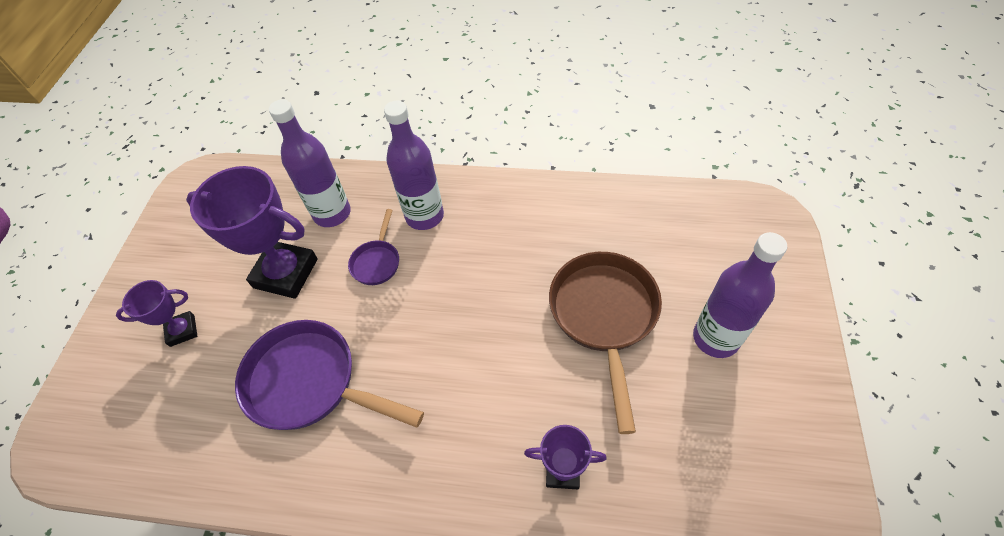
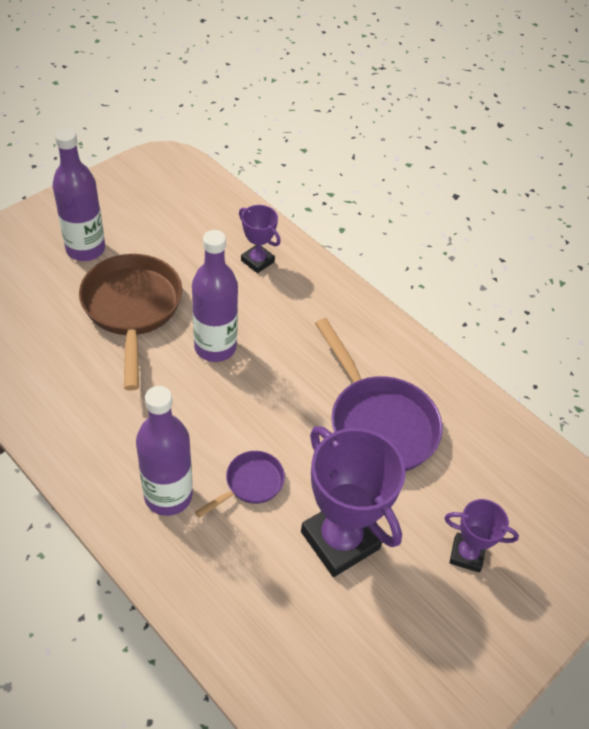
camera: 150 degrees left, 5 degrees down
(332, 213) = (249, 576): purple bottle -> purple bottle (215, 347)
(604, 316) = (132, 309): brown pan -> brown pan turned 135 degrees clockwise

